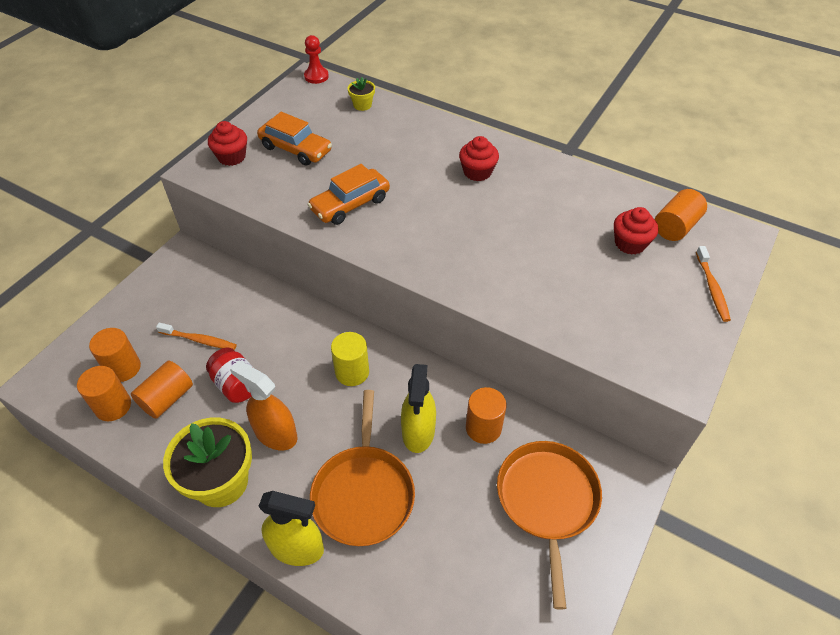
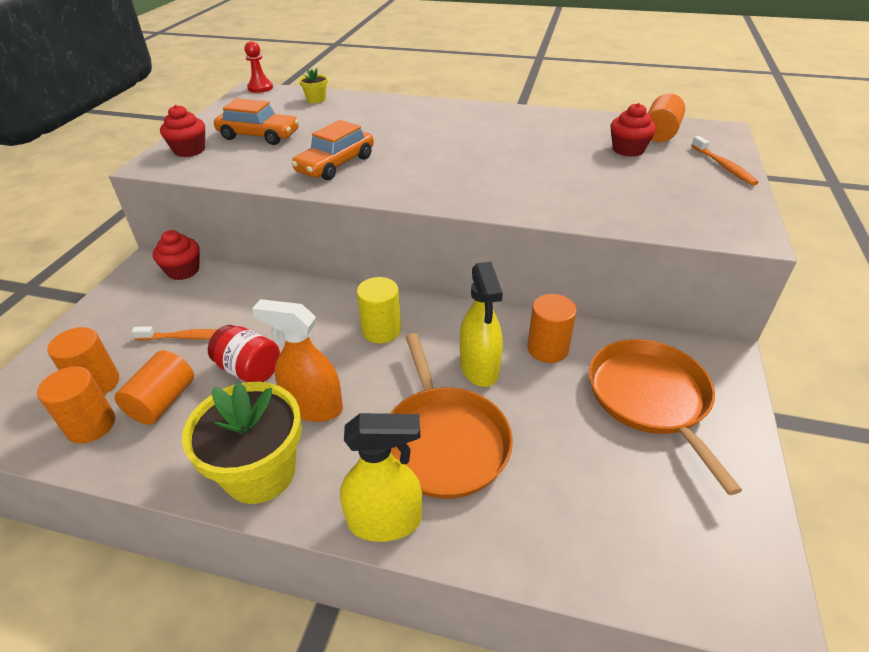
camera: 15 degrees left, 10 degrees down
(477, 172) = (454, 126): red cupcake -> red cupcake (183, 271)

